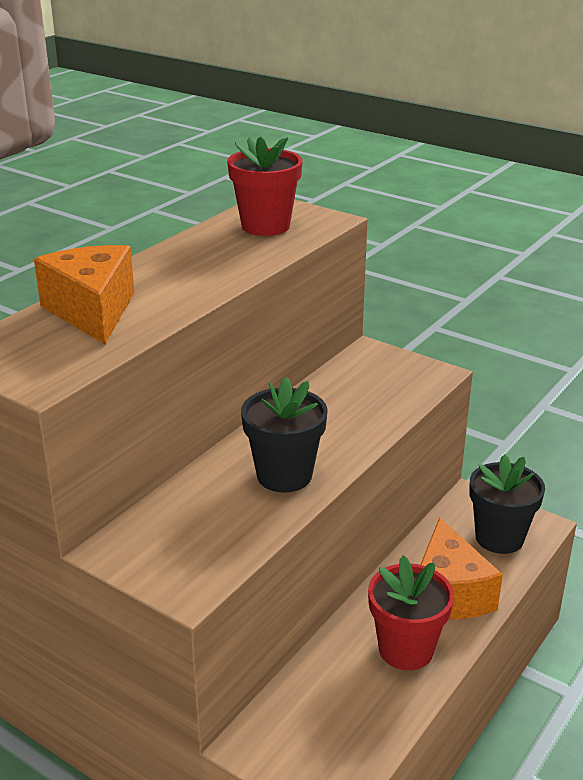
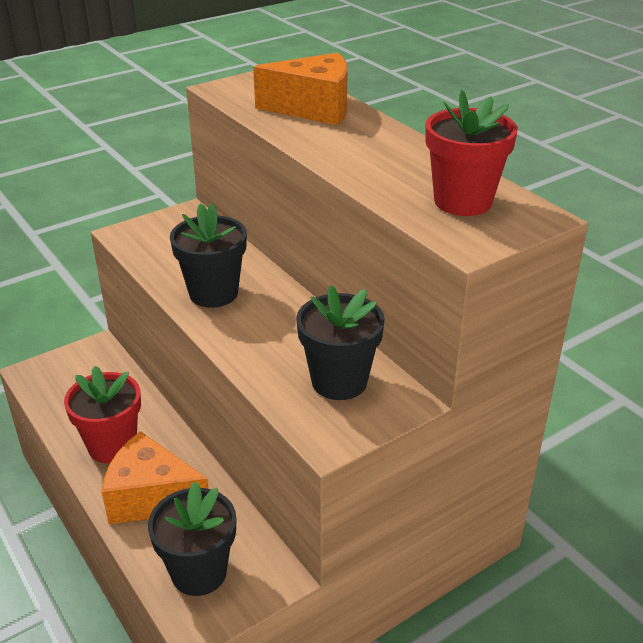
camera: 110 degrees right, 5 degrees up
(368, 380) = (339, 381): none -> black flower pot

